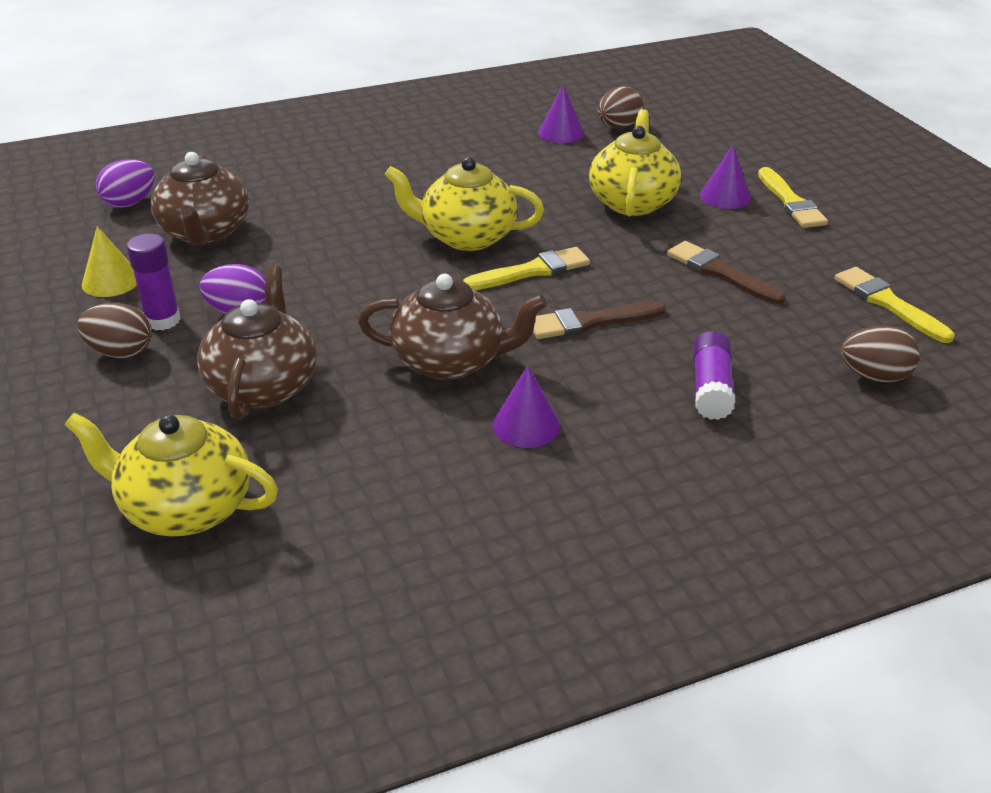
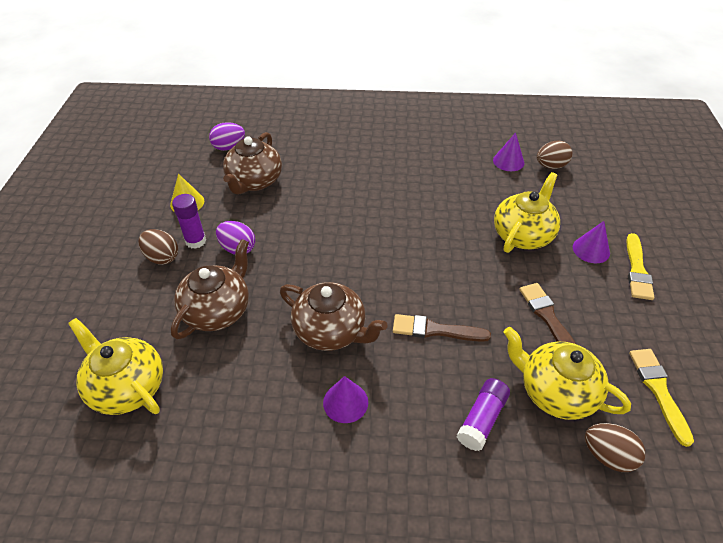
camera: 25 degrees right, 10 degrees up
(466, 237) = (398, 232): yellow teapot -> yellow teapot (555, 392)
(532, 271) = (423, 273): yellow brush -> none

